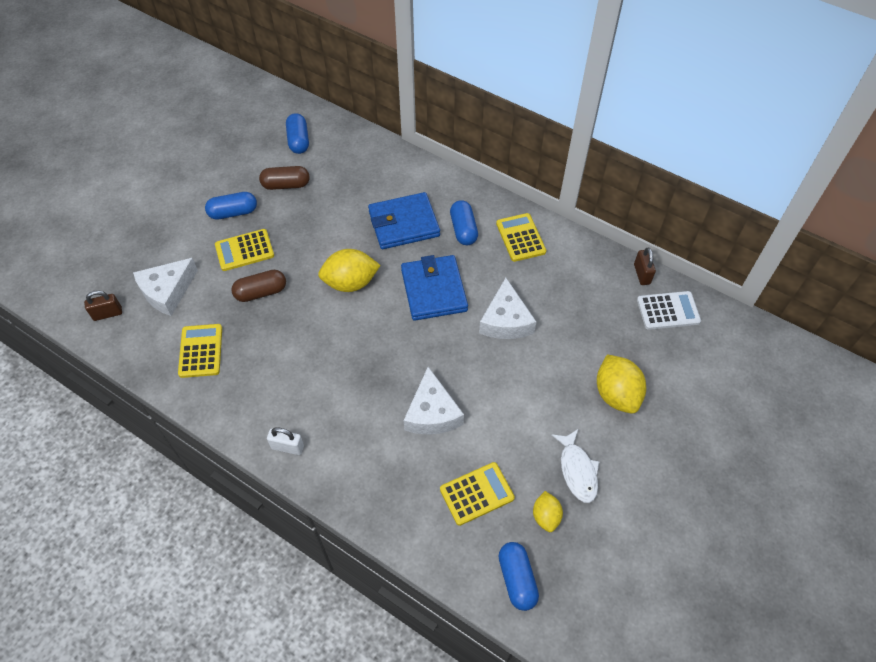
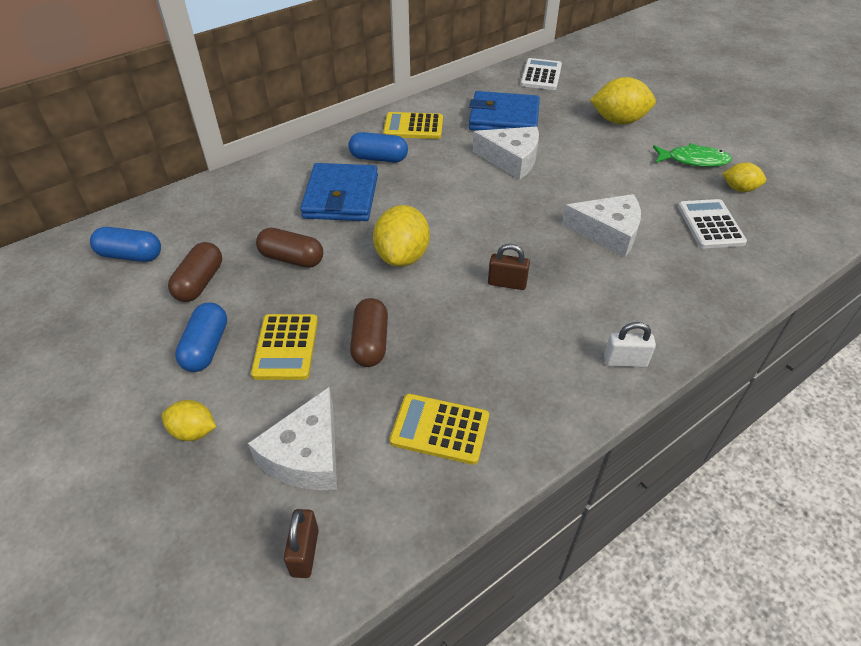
camera: 70 degrees left, 10 degrees down
(167, 291) = (306, 455): white cheese -> white cheese turned 45 degrees clockwise
(171, 234) = (193, 431): none -> yellow lemon
(287, 447) = (625, 361): white padlock -> white padlock turned 60 degrees clockwise
(325, 222) = (292, 259): none -> brown capsule
(434, 290) = (448, 196): blue wallet -> blue wallet (504, 118)
(476, 493) = (710, 224): yellow calculator -> white calculator
(517, 579) = (804, 221): blue capsule -> none
(577, 470) = (693, 160): white fish -> green fish
(641, 274) = (495, 77): brown padlock -> brown padlock (507, 283)

